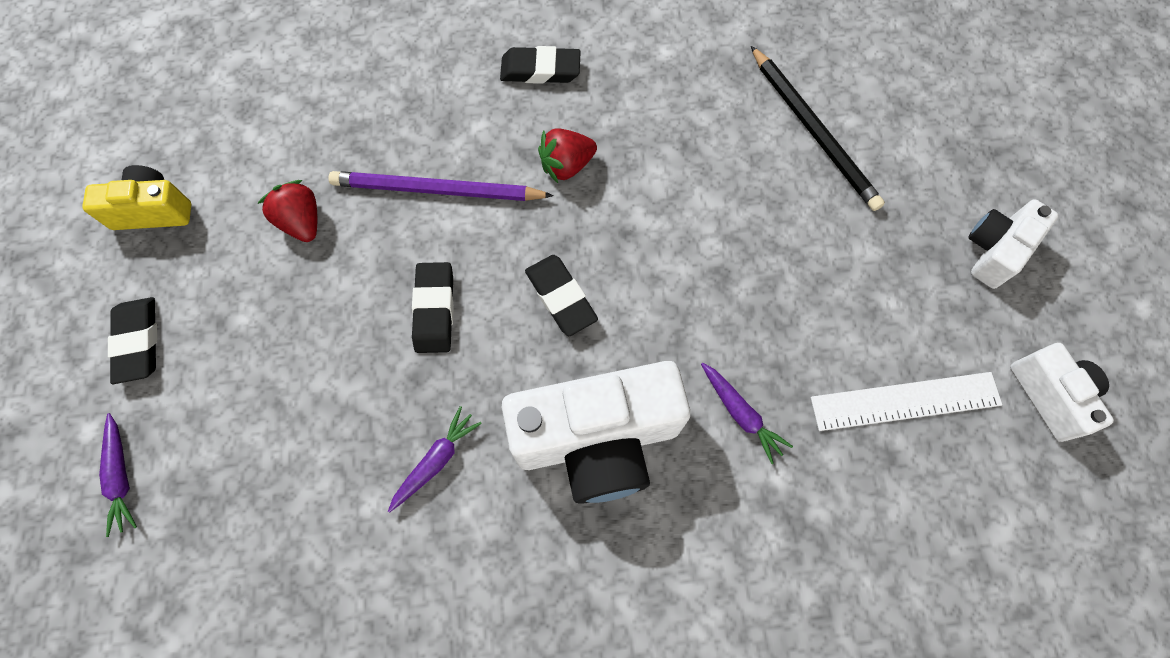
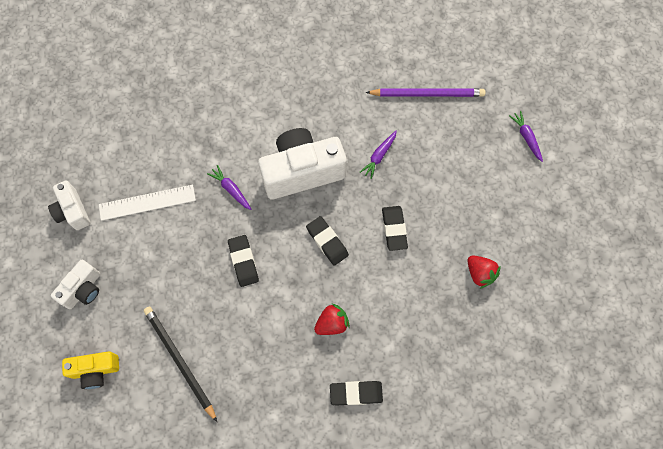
camera: 175 degrees right, 0 degrees up
(138, 342) = (544, 199): black eraser -> black eraser (243, 261)
(153, 210) = (567, 273): yellow camera -> yellow camera (96, 370)
(437, 190) = (407, 300): purple pencil -> purple pencil (427, 94)

